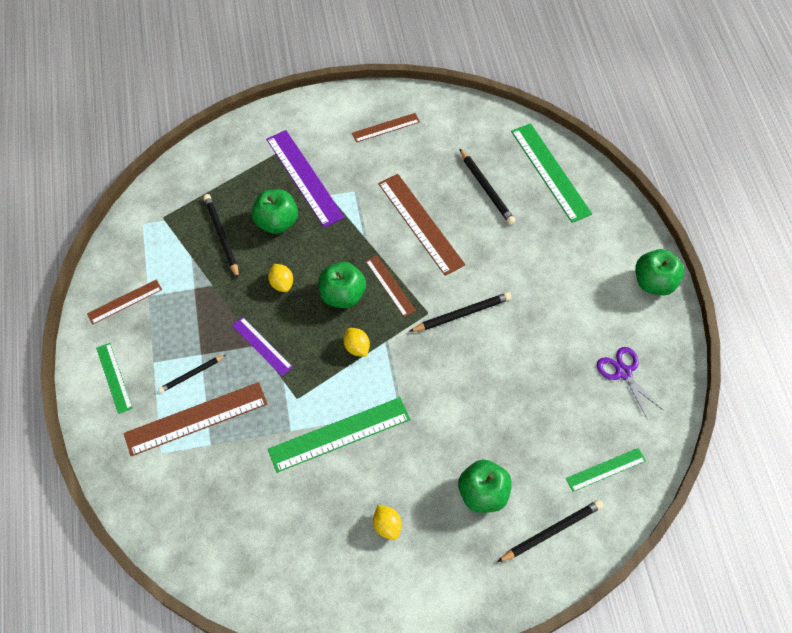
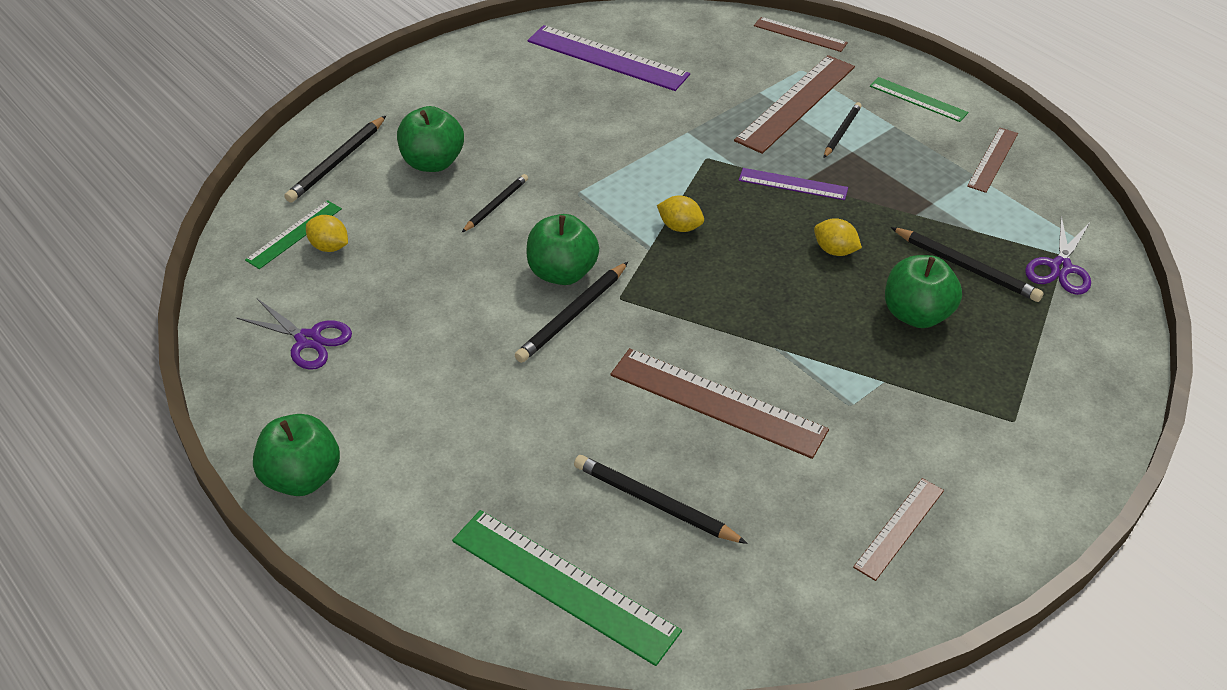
camera: 150 degrees right, 15 degrees down
(173, 211) = (1060, 267): none -> purple scissors
(304, 178) = (942, 388): purple ruler -> purple ruler (607, 58)
(339, 434) = (631, 148): green ruler -> none
(342, 295) = (747, 270): green apple -> green apple (562, 273)
(387, 526) = (521, 104): yellow lemon -> yellow lemon (329, 247)
(390, 285) = (695, 306): brown ruler -> brown ruler (800, 34)
(460, 427) = (496, 205): none -> black pencil

